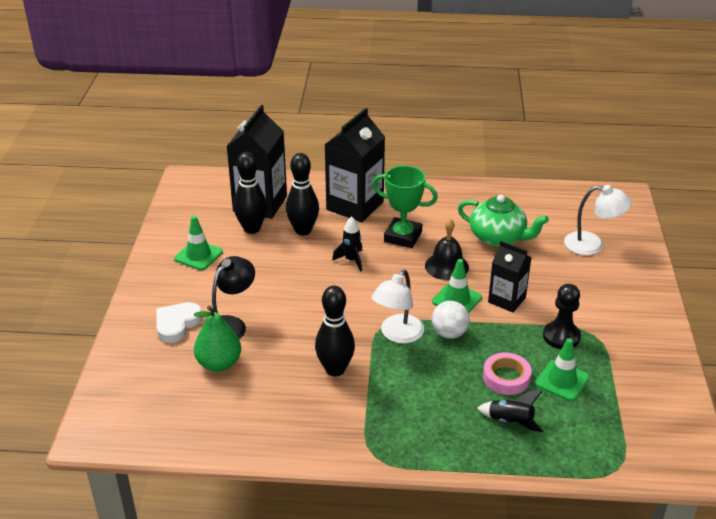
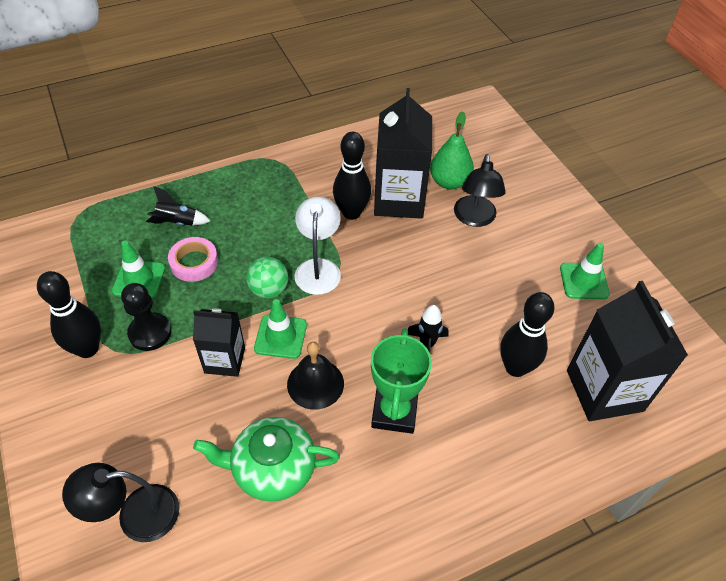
camera: 150 degrees right, 15 degrees up
(177, 324) = (519, 201): white heart -> none
(252, 229) = (571, 343): black bowling pin -> black bowling pin (87, 349)
(355, 206) = (491, 444): black carton -> black carton (399, 200)
(403, 236) = (394, 412): green trophy -> green trophy turned 75 degrees counterclockwise
(449, 333) = (269, 290): white ball -> green ball
(592, 245) = (136, 515): white lamp -> black lamp

